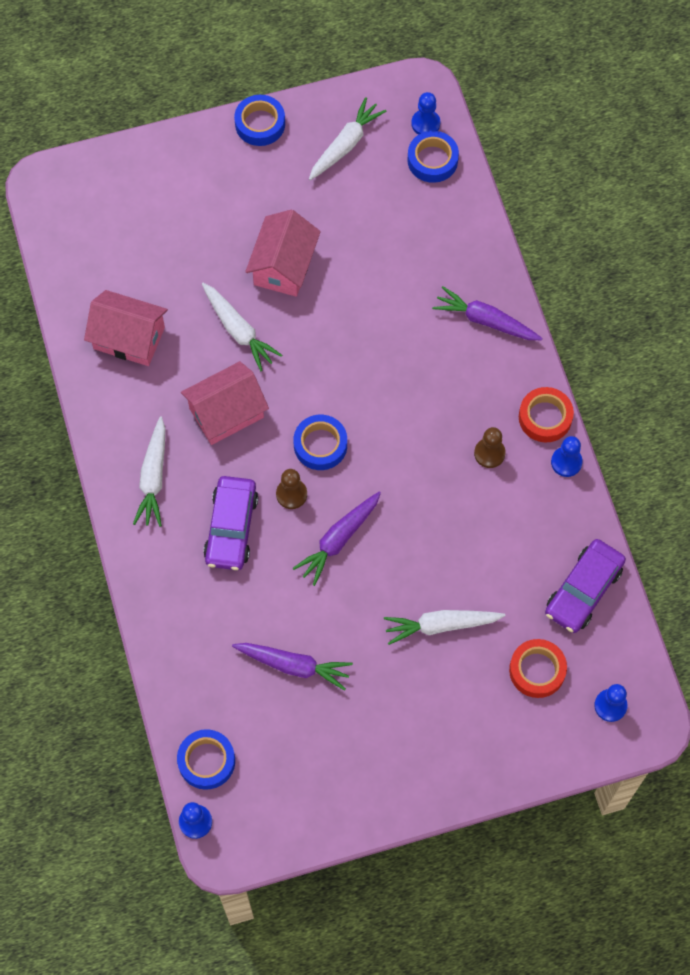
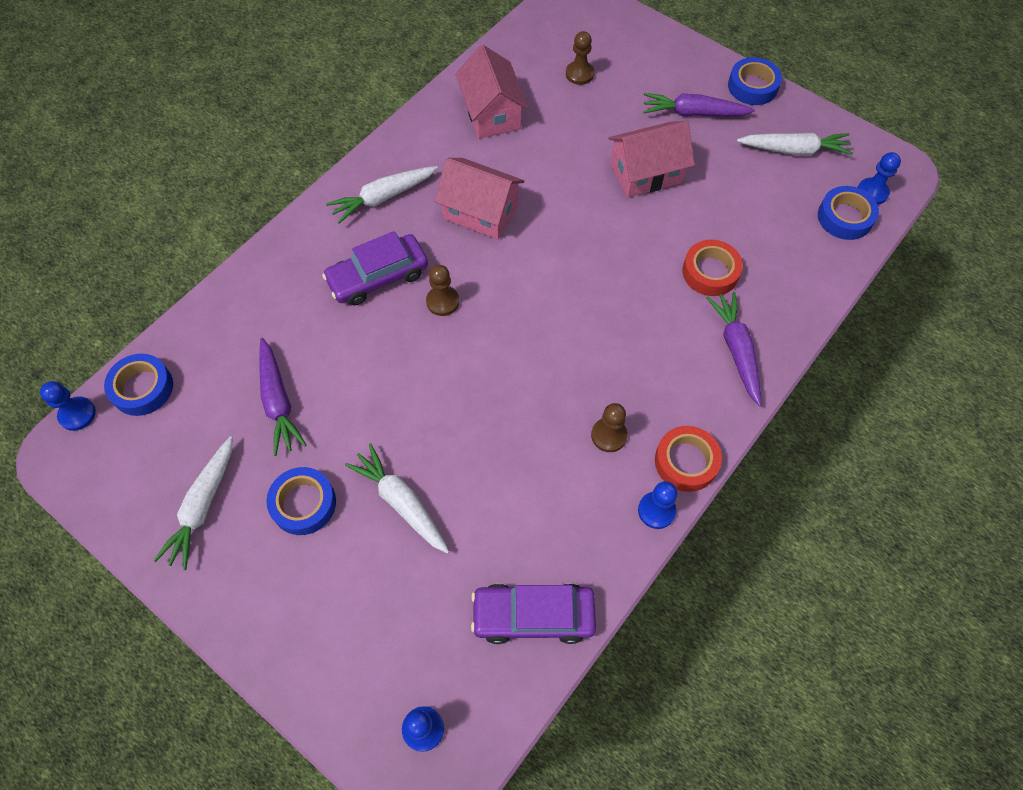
camera: 55 degrees right, 5 degrees down
(141, 242) = (579, 74): none -> brown pawn
(238, 330) = (561, 177): white carrot -> white carrot (202, 506)
(320, 445) = (506, 295): blue tape -> blue tape (303, 503)
(338, 540) = (426, 363): purple carrot -> purple carrot (693, 113)
(537, 670) = (414, 624): red tape -> red tape (710, 272)

